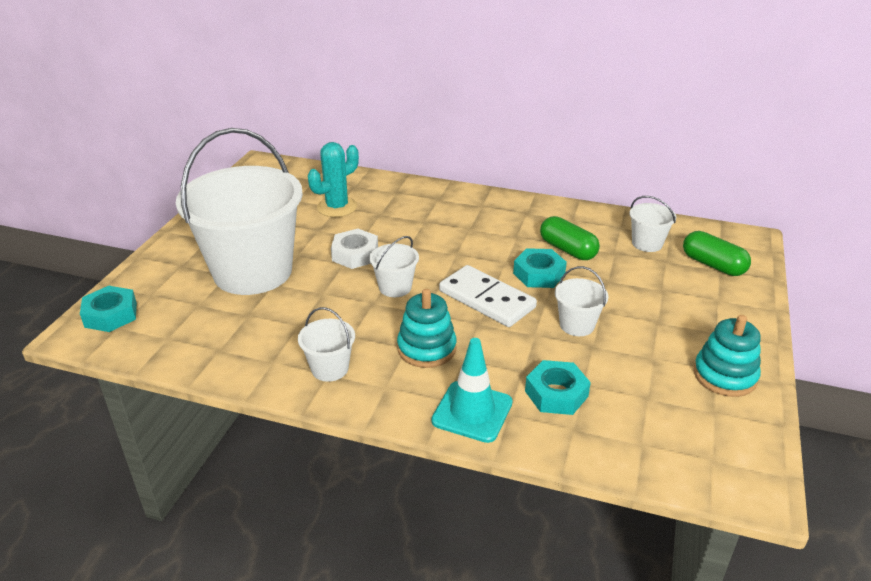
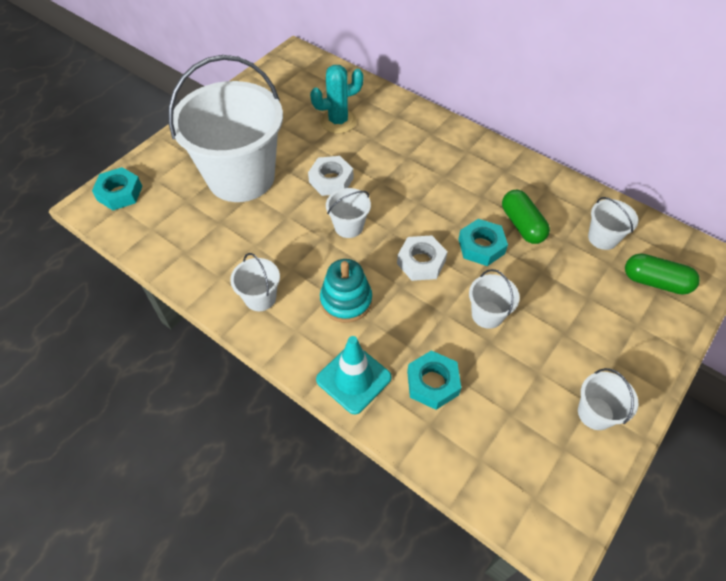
camera: 20 degrees right, 20 degrees up
(487, 299) = (421, 262): white domino -> white nut
(713, 265) = (655, 282): green capsule -> green capsule turned 45 degrees counterclockwise
(724, 376) = (595, 413): turquoise stacking toy -> white bucket

